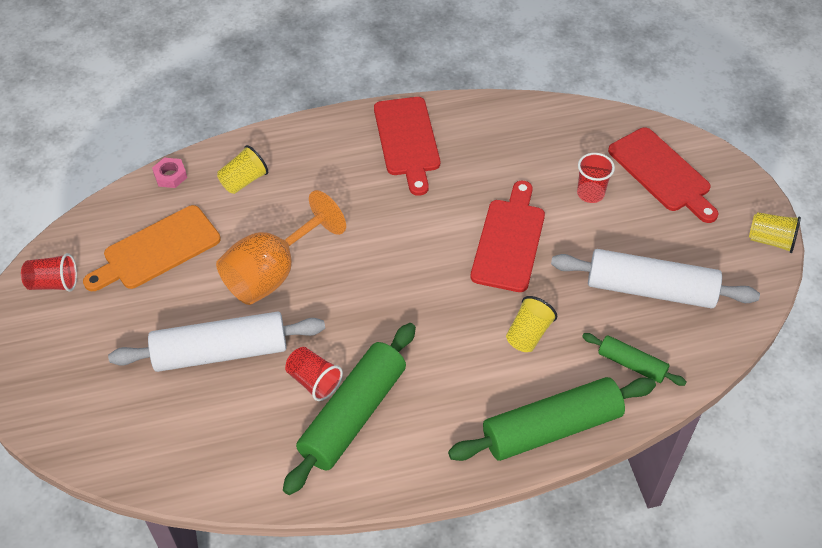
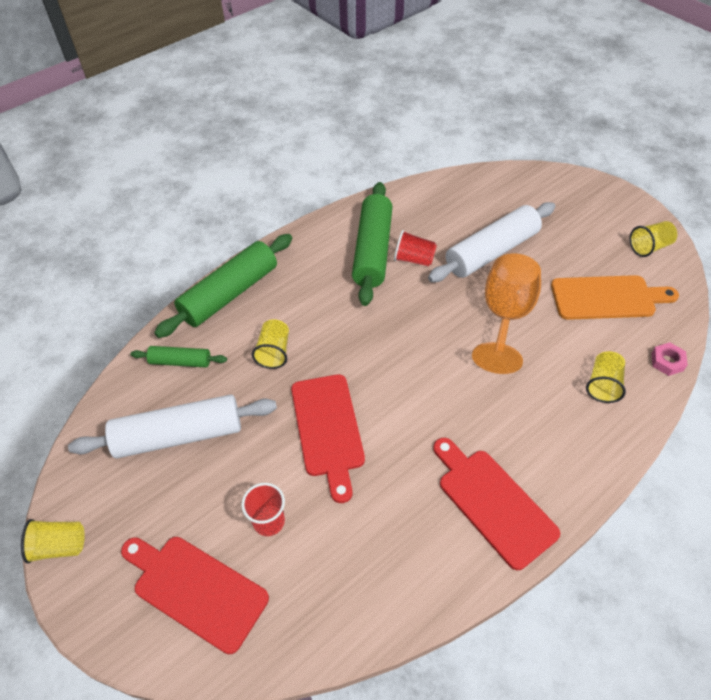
camera: 155 degrees right, 0 degrees up
(54, 283) = (649, 247): red cup -> yellow cup
(157, 250) = (607, 298): orange cutting board -> orange cutting board turned 60 degrees clockwise

